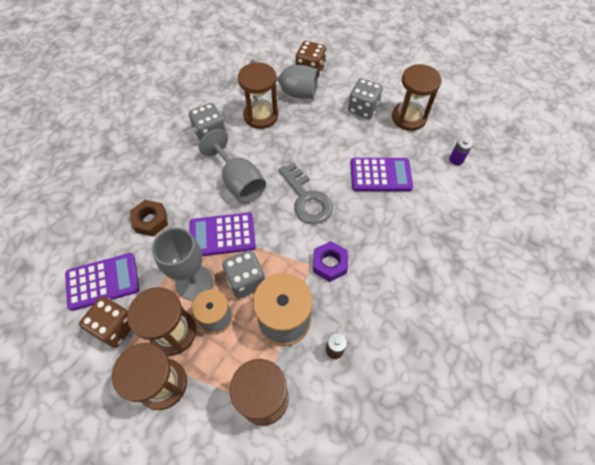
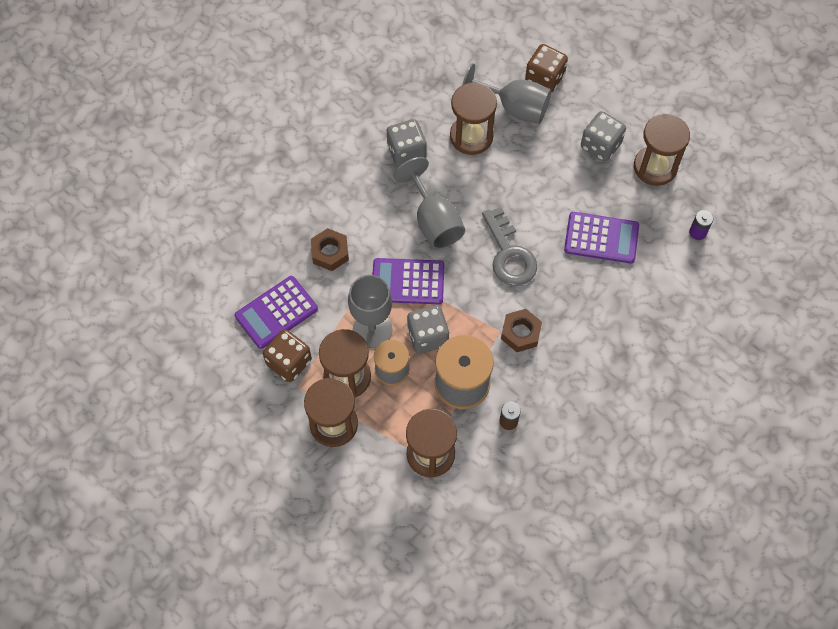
camera: 10 degrees right, 5 degrees up
(103, 281) = (276, 312): purple calculator -> purple calculator turned 150 degrees clockwise
(329, 264) = (520, 333): purple nut -> brown nut

